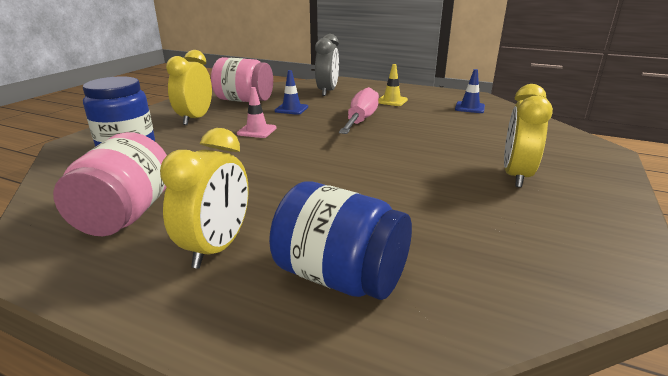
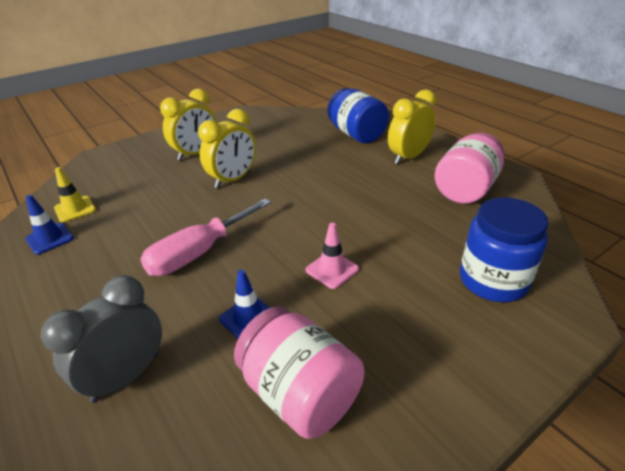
camera: 150 degrees left, 10 degrees up
(195, 119) = (405, 337): yellow clock -> yellow clock (233, 180)
(391, 101) = (93, 292): yellow traffic cone -> yellow traffic cone (75, 209)

